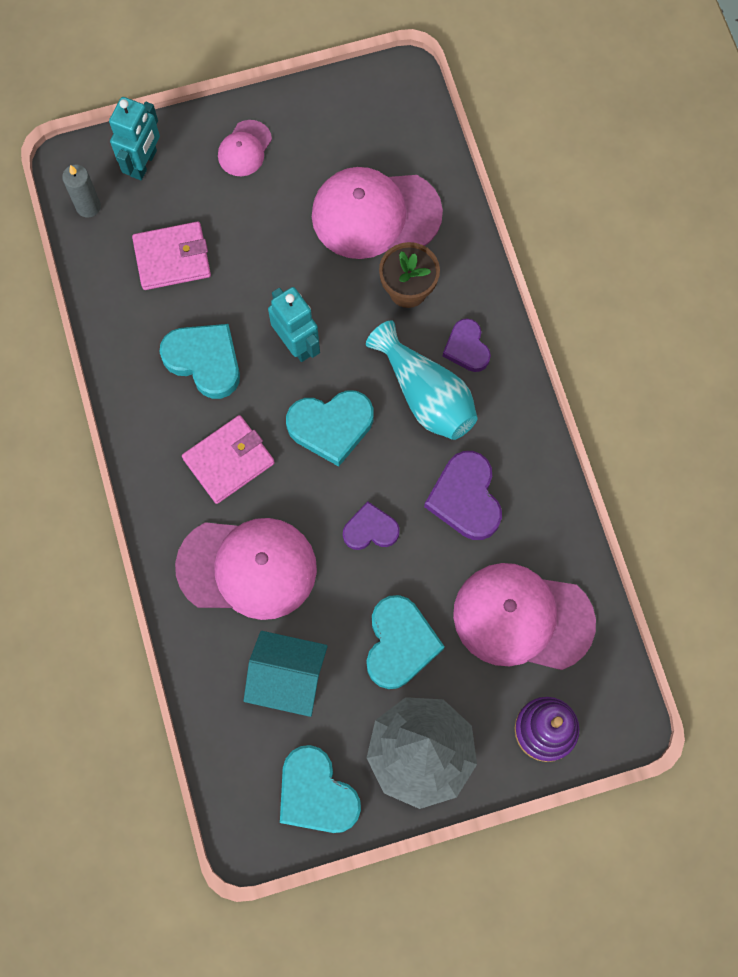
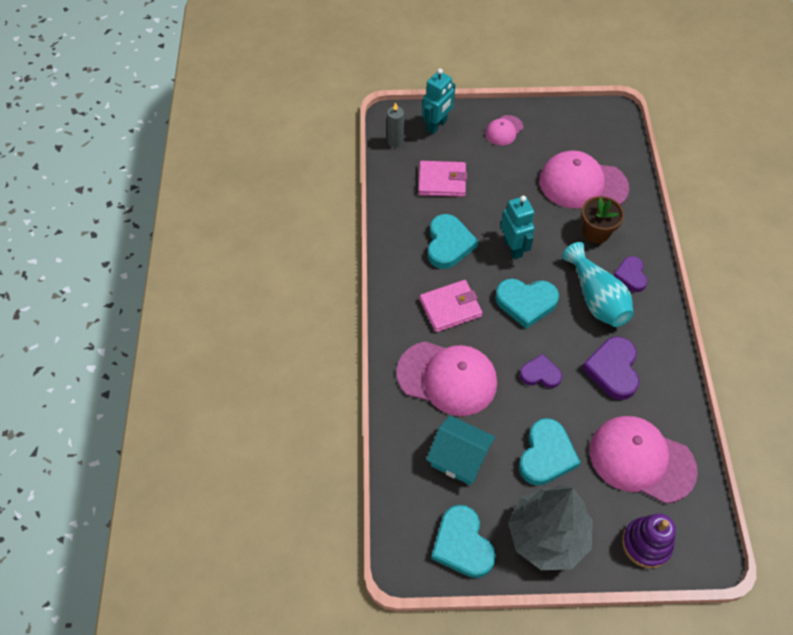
camera: 15 degrees right, 15 degrees down
(204, 361) = (448, 244): turquoise heart -> turquoise heart turned 45 degrees clockwise

